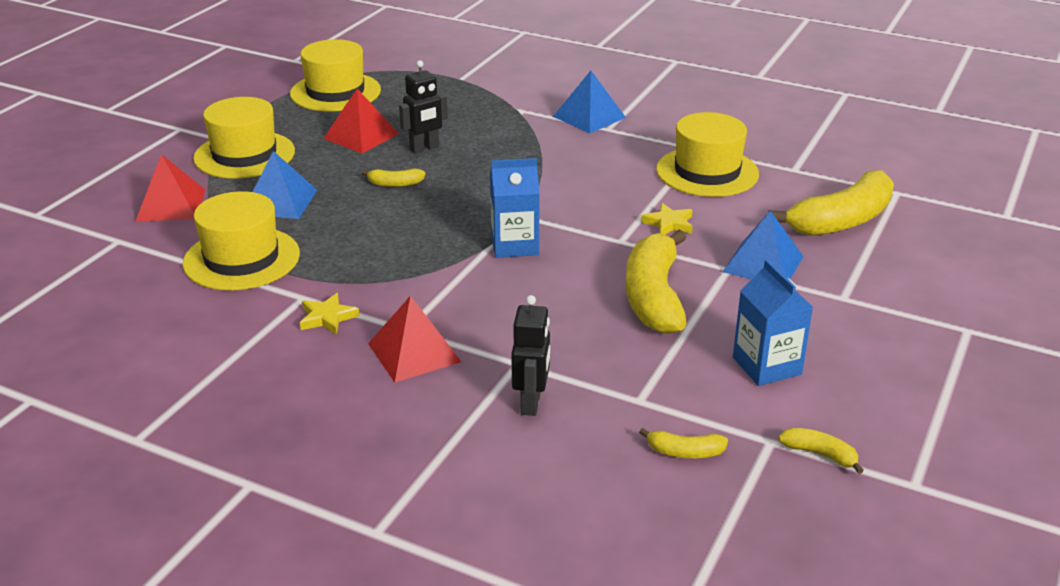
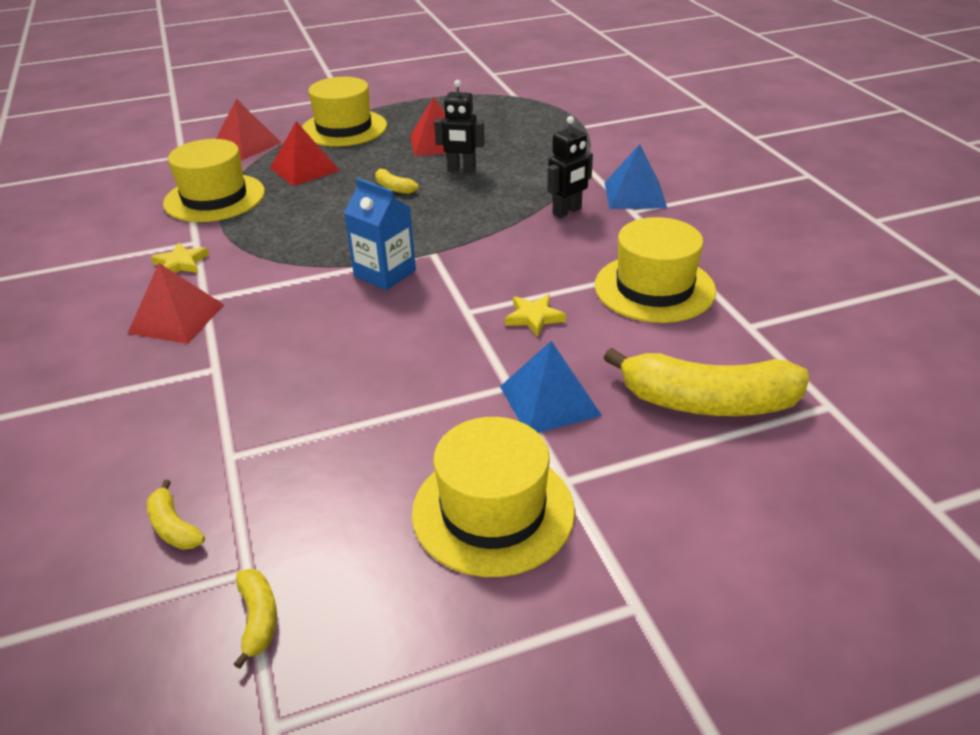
camera: 45 degrees right, 5 degrees up
(280, 201) = (304, 169): blue pyramid -> red pyramid
(335, 92) = (478, 105): yellow hat -> yellow hat (493, 511)
(531, 403) = (164, 405): black robot -> black robot (567, 211)
(654, 296) = (404, 374): yellow banana -> none
(767, 366) = (374, 498): blue carton -> none

